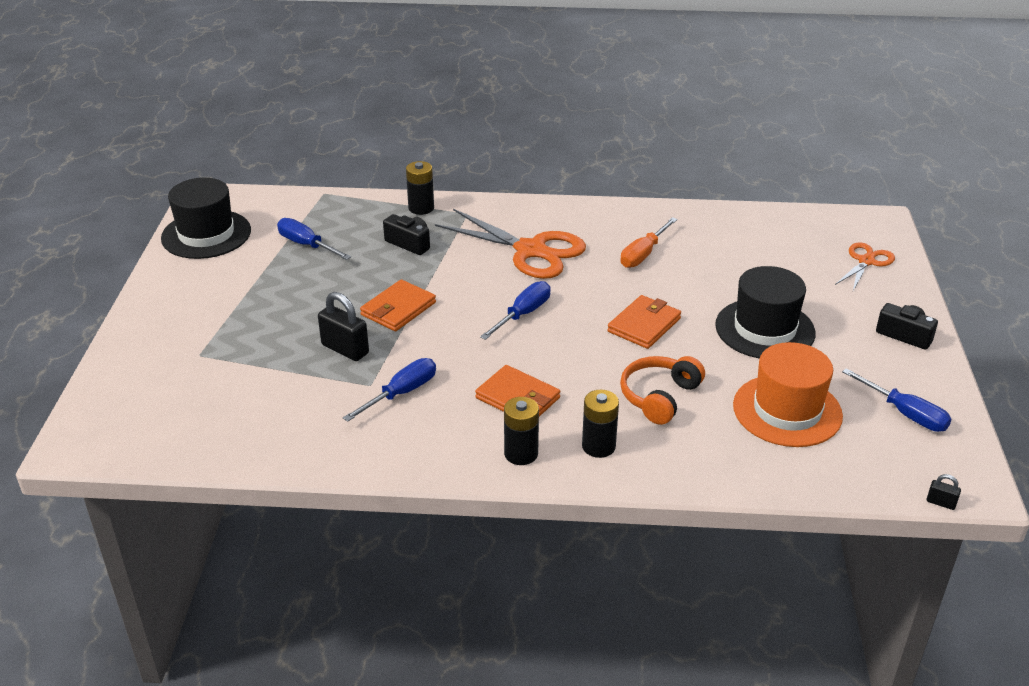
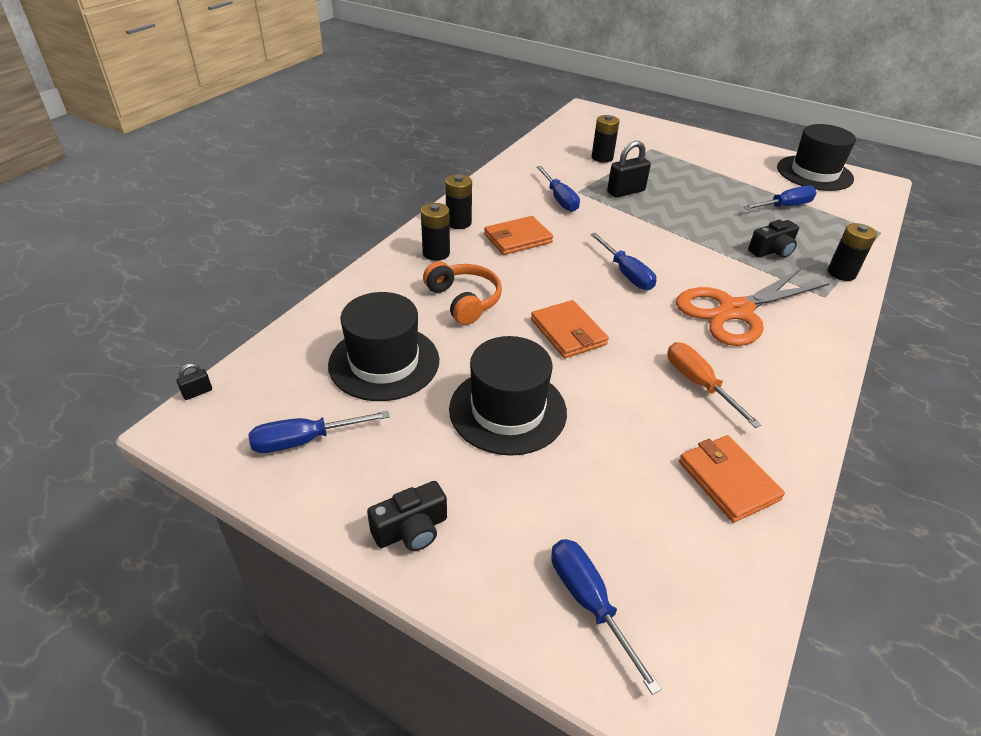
camera: 115 degrees right, 5 degrees up
(256, 388) = (602, 158): none -> black battery
(398, 309) = (667, 222): orange wallet -> orange wallet (728, 480)
(787, 410) = (384, 362): orange hat -> black hat
(866, 261) = (589, 602): orange scissors -> blue screwdriver

